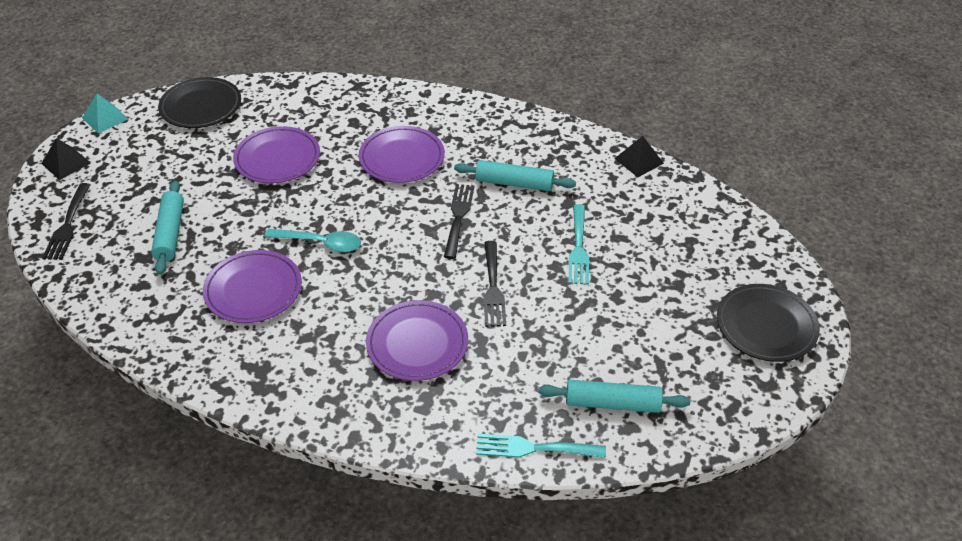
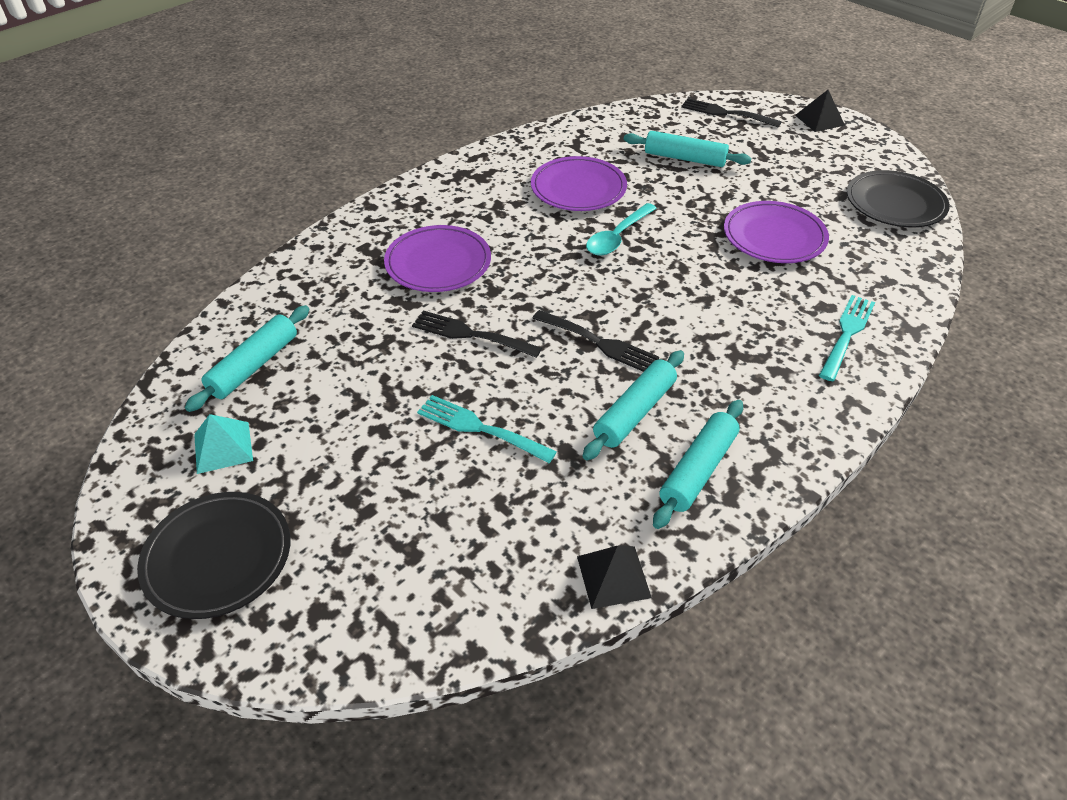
camera: 115 degrees right, 0 degrees up
(105, 118) = (890, 146): turquoise pyramid -> turquoise pyramid (223, 447)
(402, 158) = (734, 327): purple plate -> none
(534, 448) = (262, 297): turquoise fork -> turquoise fork (847, 334)
(542, 147) = (698, 470): none -> turquoise rolling pin

